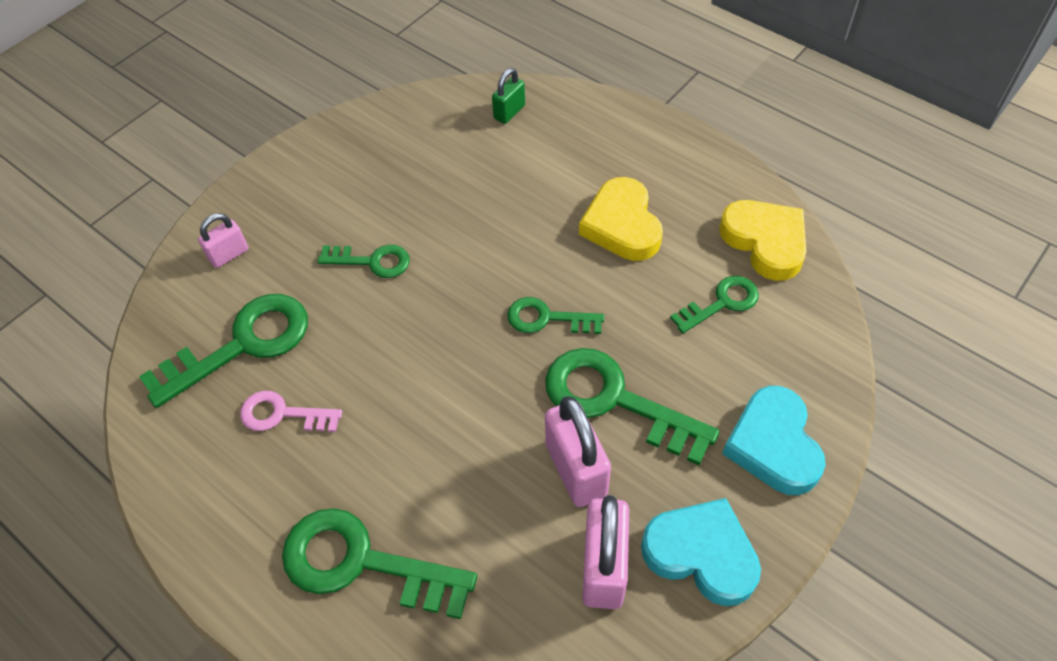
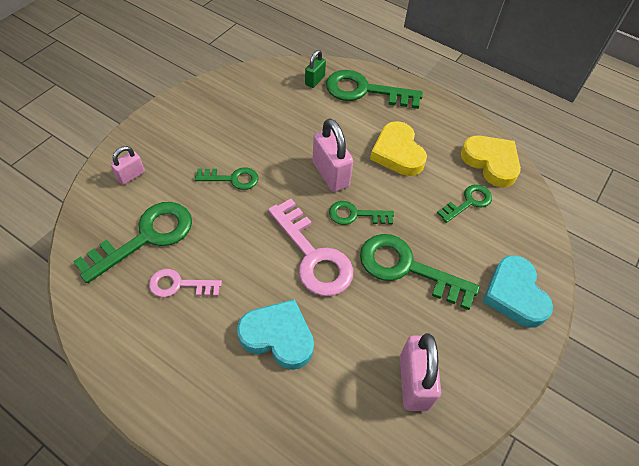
camera: 10 degrees left, 0 degrees up
(362, 563) = (246, 387): green key -> green key (365, 91)
(478, 378) = (313, 255): none -> pink key
(576, 470) = (387, 316): pink padlock -> pink padlock (330, 174)
(701, 554) = (477, 370): turquoise heart -> turquoise heart (278, 336)

